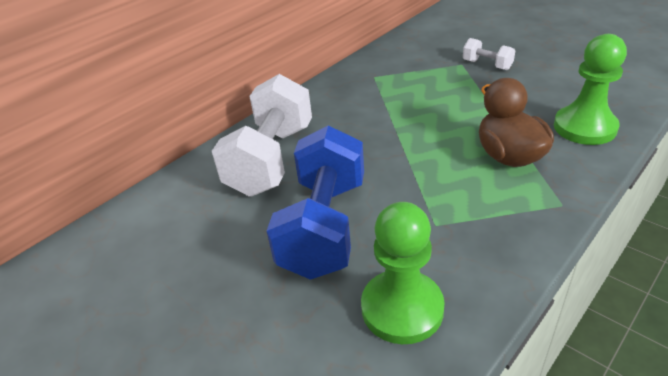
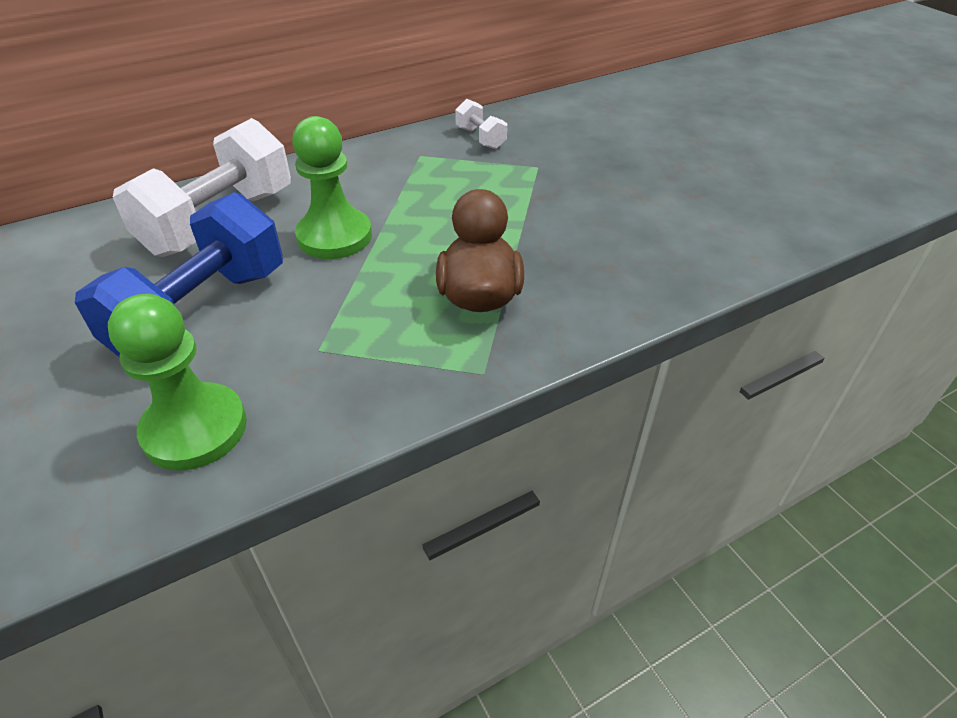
camera: 15 degrees right, 5 degrees up
(487, 65) = (567, 176): white dumbbell -> white dumbbell (480, 138)
(584, 127) = (607, 288): green pawn -> green pawn (334, 236)

